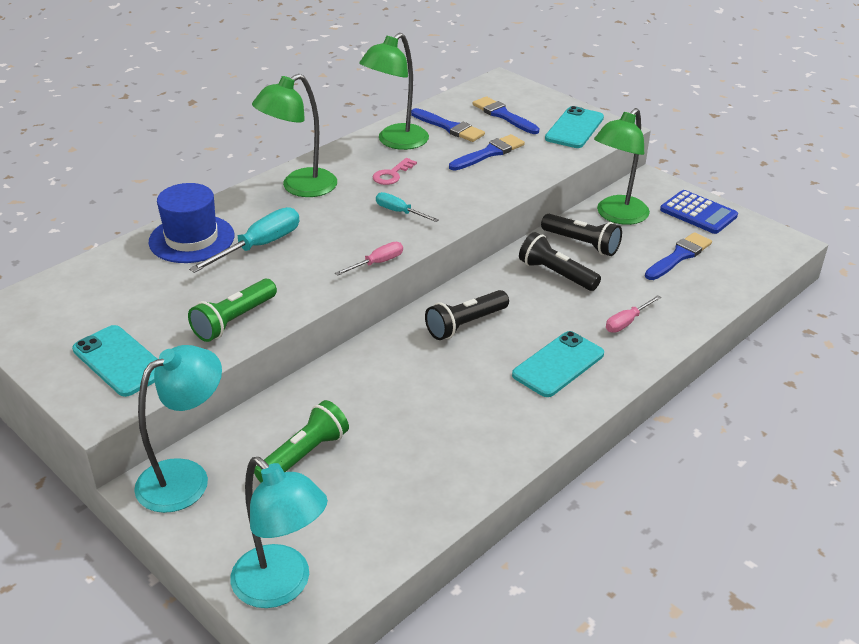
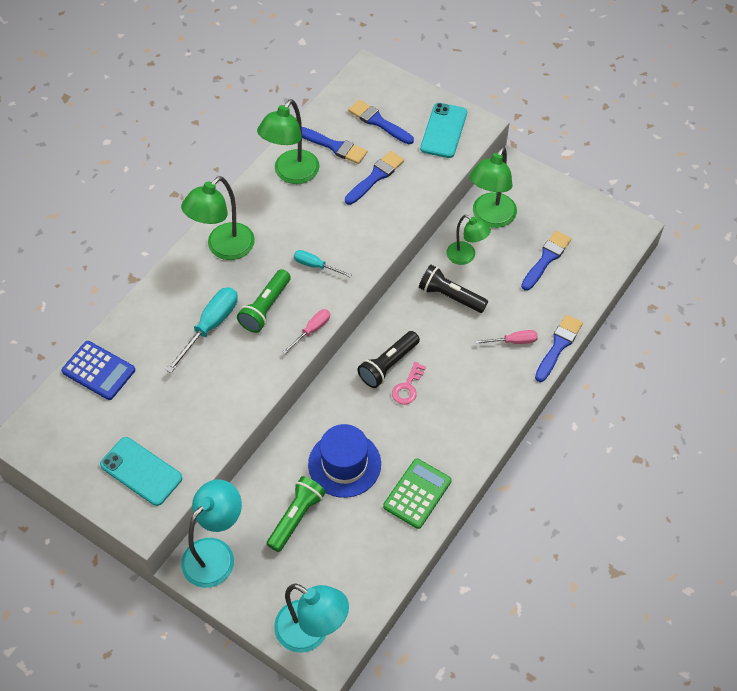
camera: 10 degrees left, 20 degrees up
(191, 239) = (151, 327): blue hat -> blue hat (344, 464)
(234, 320) = (215, 414): green flashlight -> green flashlight (265, 308)
(392, 174) = (298, 219): pink key -> pink key (407, 387)
(471, 453) = (417, 493): none -> green calculator
(558, 364) = (467, 395): turquoise phone -> none
(581, 244) = (466, 257): black flashlight -> green lamp
(627, 322) = (513, 341): pink screwdriver -> pink screwdriver turned 135 degrees counterclockwise
(684, 333) = (558, 346): none -> blue brush
(698, 213) = (557, 203): blue calculator -> blue calculator (98, 371)

